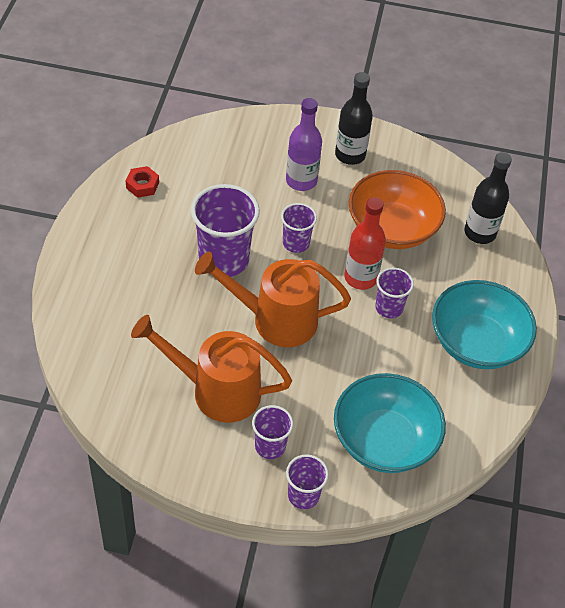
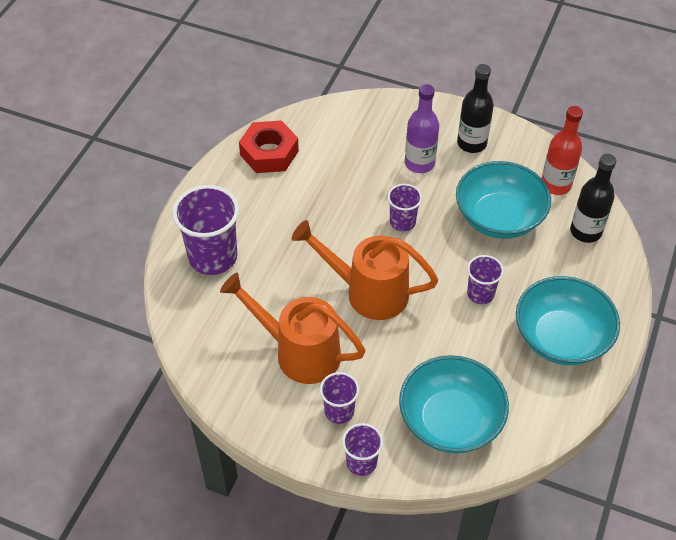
camera: 15 degrees right, 0 degrees up
(142, 185) = (269, 153): red nut -> red nut, size x1.86
(224, 259) = (331, 230): purple cup -> purple cup (213, 257)
(360, 278) = (458, 262): red bottle -> red bottle (556, 185)
(392, 228) = (499, 218): orange bowl -> turquoise bowl

